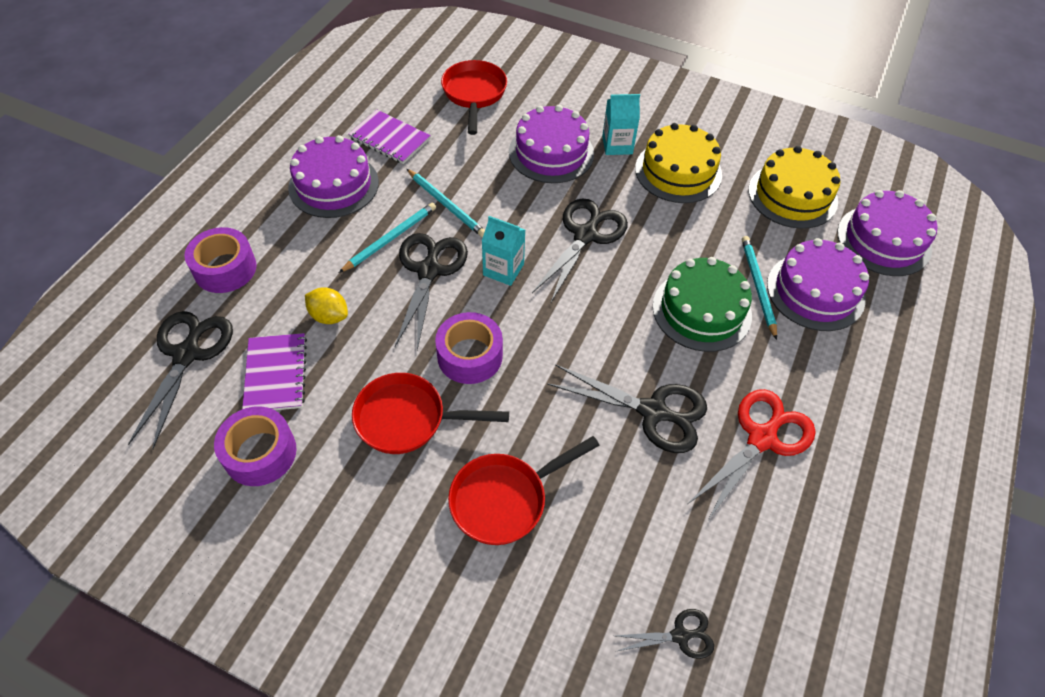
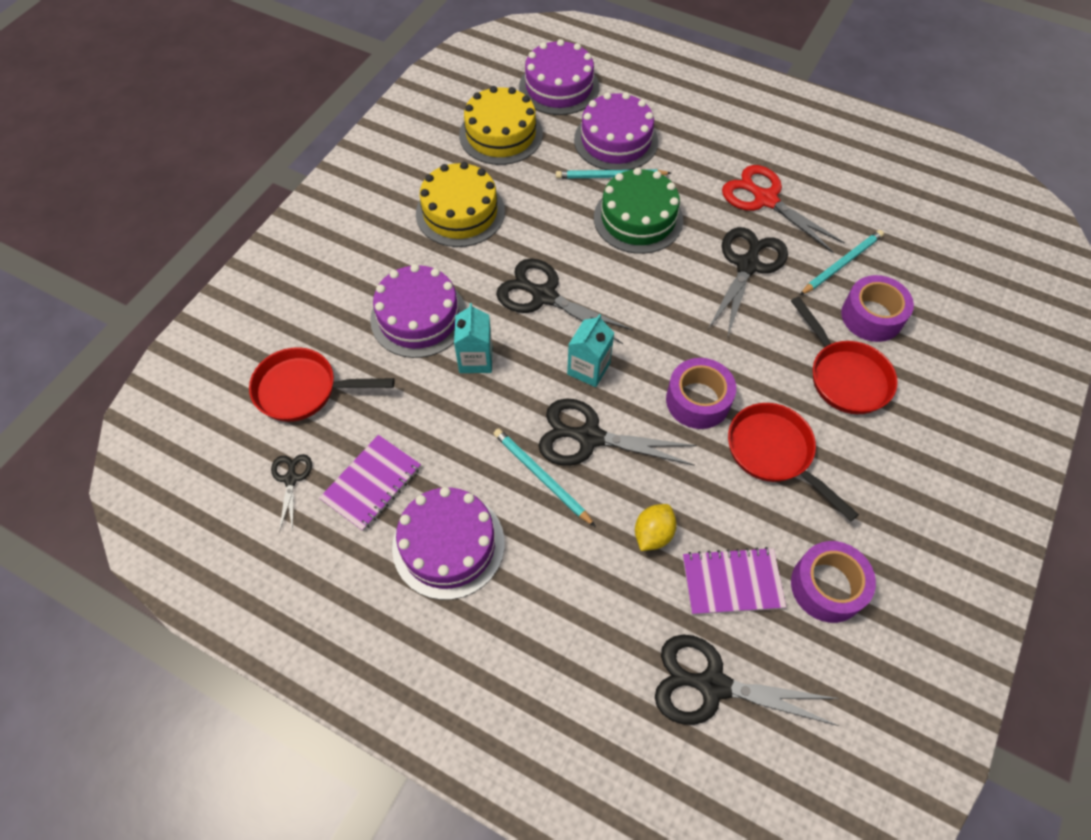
camera: 85 degrees left, 5 degrees up
(225, 269) = (583, 661): purple tape -> purple tape (872, 316)
(408, 419) = (774, 453): red pan -> red pan turned 135 degrees clockwise
(446, 205) = (492, 420): turquoise pencil -> turquoise pencil (841, 264)
(617, 145) = (414, 258): turquoise carton -> turquoise carton (476, 359)
(680, 636) = (934, 271): black scissors -> black scissors (291, 479)

